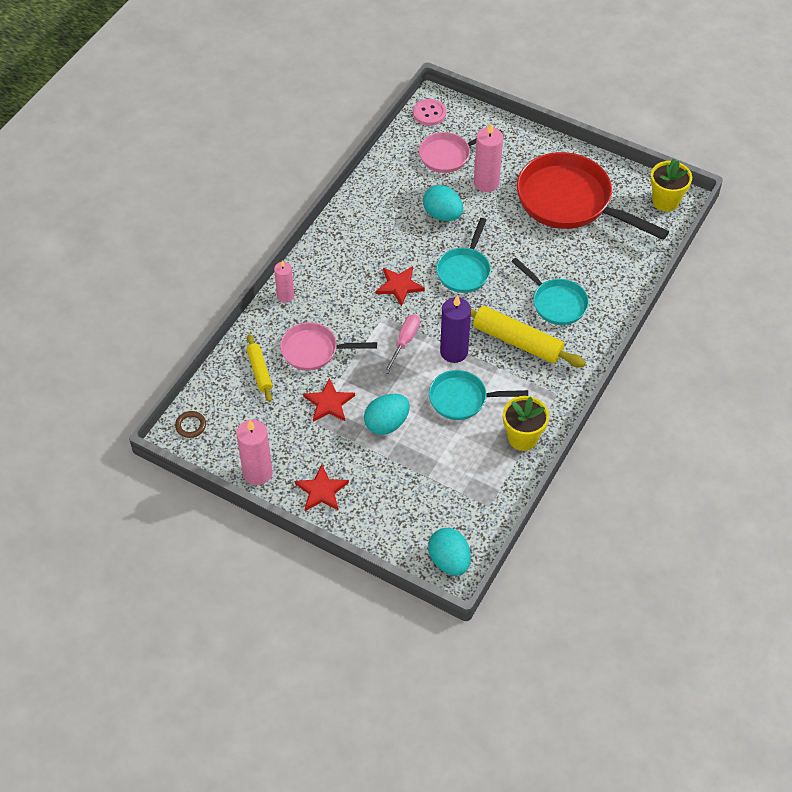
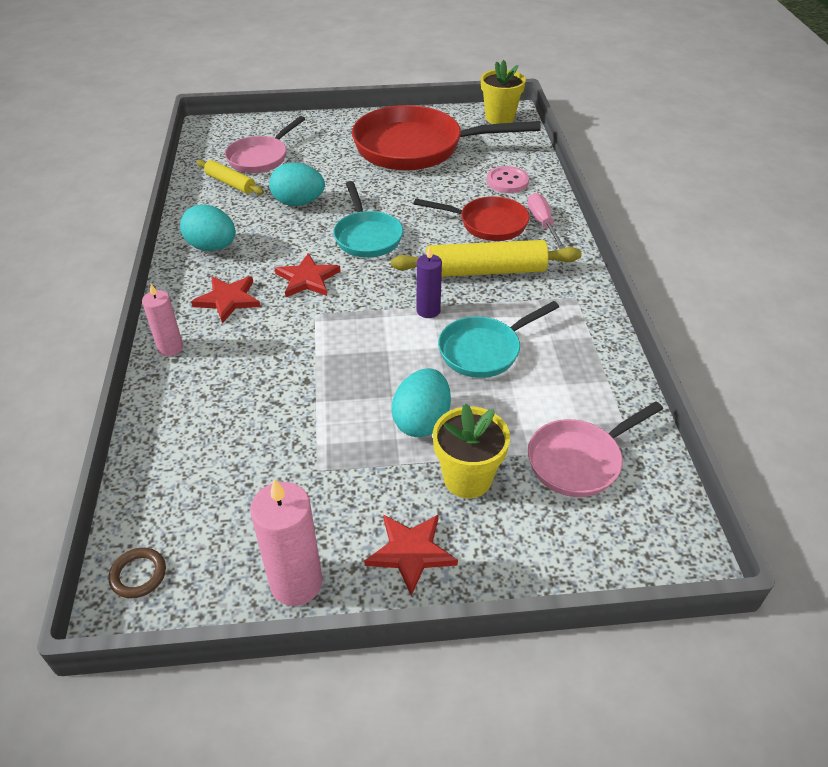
camera: 35 degrees left, 10 degrees down
(259, 371) = (198, 447): yellow rolling pin -> yellow rolling pin (230, 183)
(314, 350) = (256, 388): pink pan -> pink pan (579, 460)
(329, 403) = (326, 436): red star -> red star (228, 300)
(404, 342) = (362, 327): pink screwdriver -> pink screwdriver (542, 223)
(429, 113) = (211, 136): pink button -> pink button (507, 181)
(449, 561) = (660, 541): turquoise egg -> turquoise egg (212, 247)
(454, 352) = (428, 310): purple candle -> purple candle, size x0.63
(486, 183) = (320, 163): pink candle -> none
(522, 438) = (588, 354): yellow flower pot -> yellow flower pot (467, 478)
(556, 303) = (488, 224): turquoise pan -> red pan

